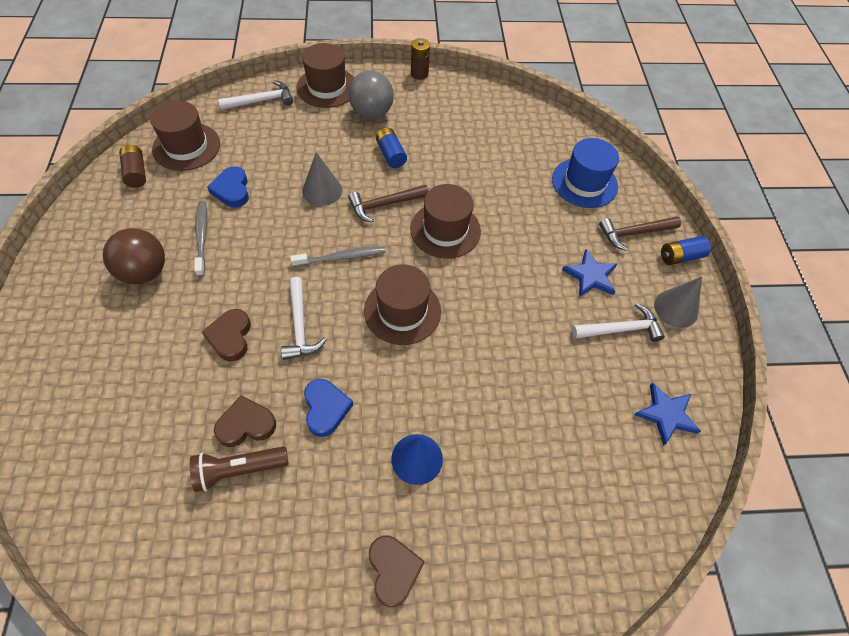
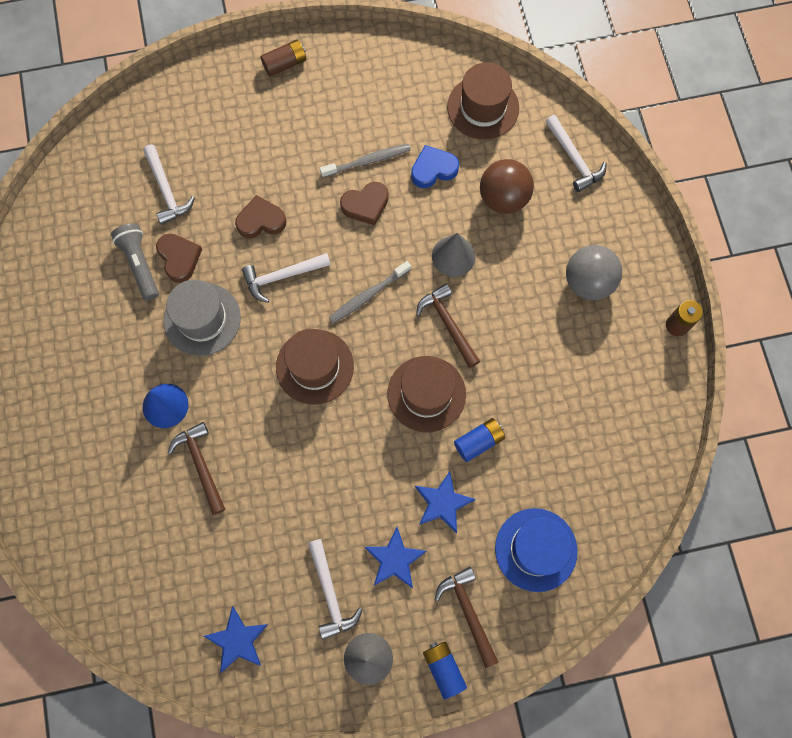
camera: 85 degrees right, 15 degrees up
(136, 173) = (435, 75): brown battery -> brown battery (285, 64)
(144, 272) = (317, 126): brown ball -> brown ball (503, 198)
(155, 429) = (166, 190): none -> white hammer
(239, 470) = (140, 264): brown flashlight -> grey flashlight
(326, 408) = (202, 319): blue heart -> grey hat
(327, 87) = (618, 223): brown hat -> none
(341, 257) = (368, 295): grey toothbrush -> grey toothbrush turned 75 degrees clockwise
(391, 155) = (525, 317): blue battery -> blue battery (478, 442)
(393, 570) = (72, 402): brown heart -> brown heart (365, 205)
(488, 428) = (201, 465): none -> brown hammer
(543, 234) = (443, 503): none -> blue star

